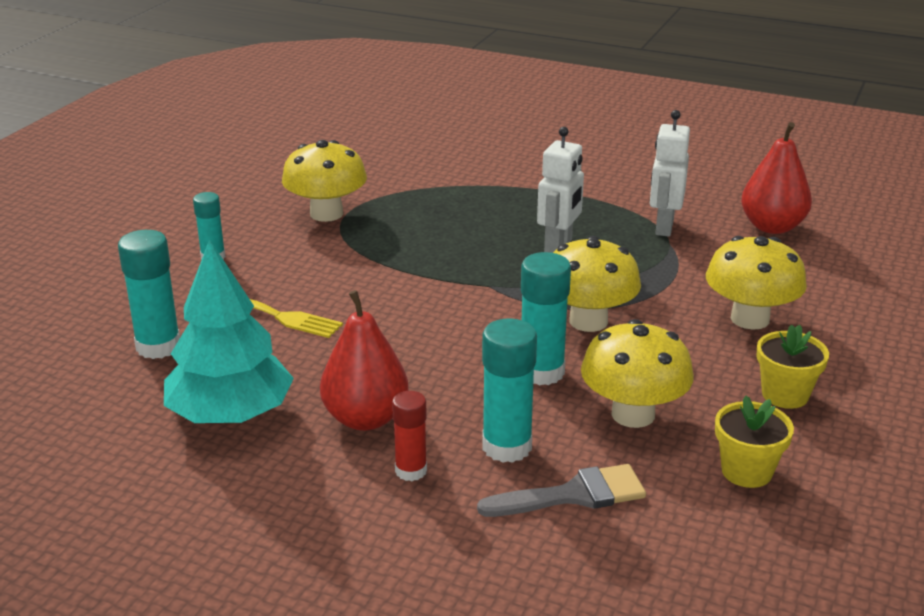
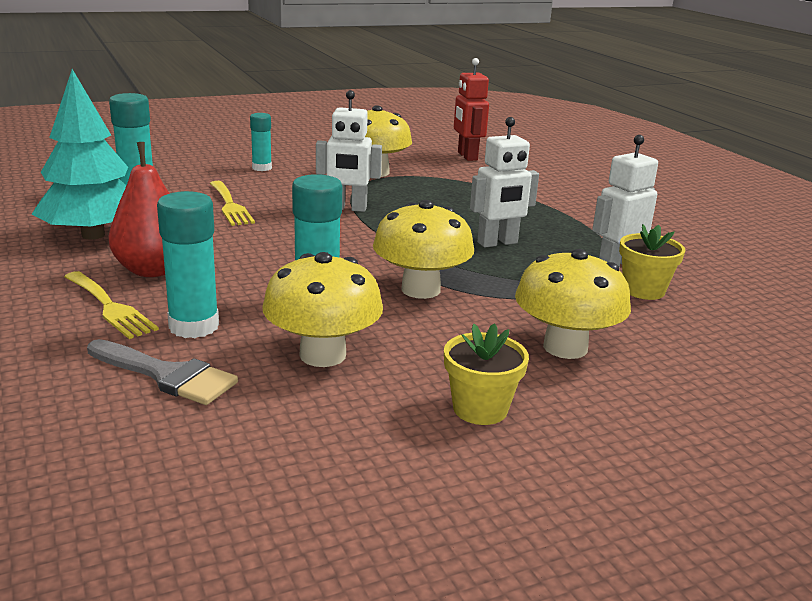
camera: 40 degrees right, 5 degrees down
(365, 156) = (467, 156): none -> red robot
(385, 268) = (348, 208): none -> white robot
(411, 471) = (110, 307): red glue stick -> yellow fork
(746, 471) = (323, 438): yellow flower pot -> yellow flower pot (643, 290)
(772, 227) = (728, 302): red pear -> none

